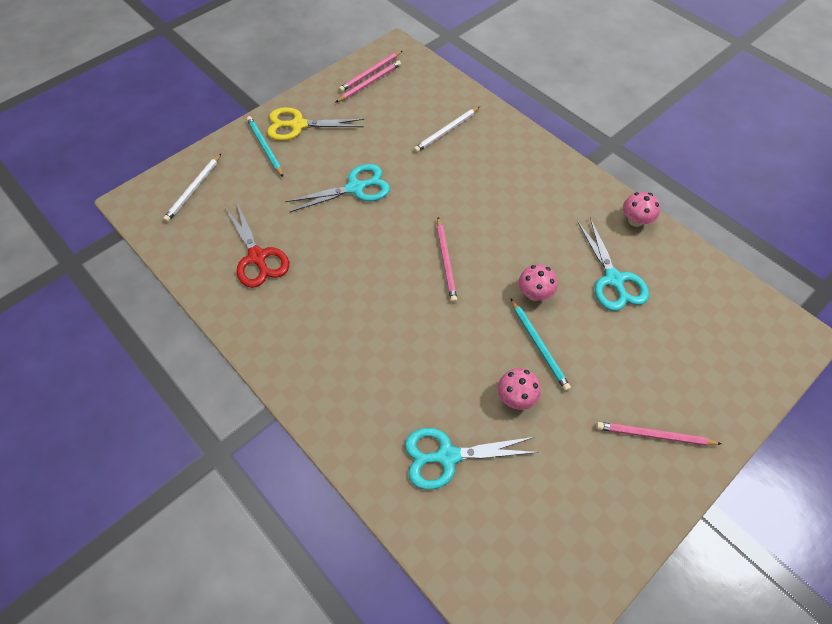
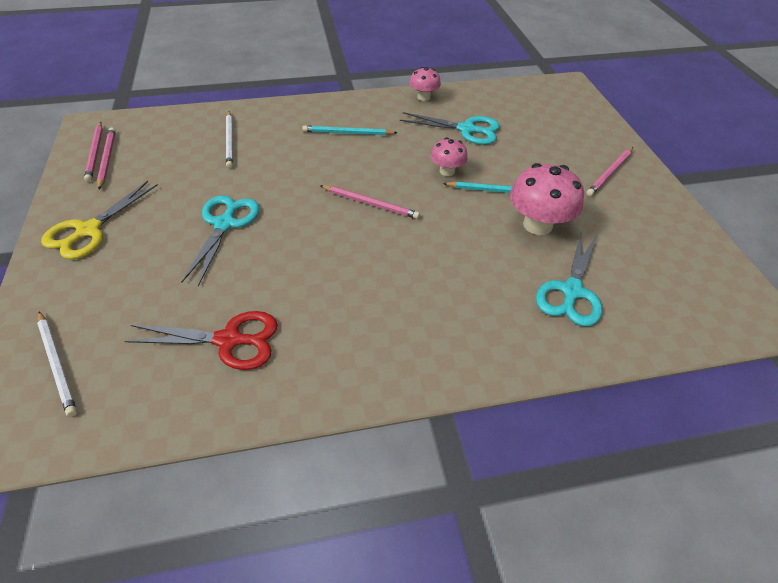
camera: 60 degrees left, 10 degrees down
(265, 147) = (81, 270): turquoise pencil -> turquoise pencil (347, 133)
(516, 397) = (537, 225): pink mushroom -> pink mushroom, size x1.72

